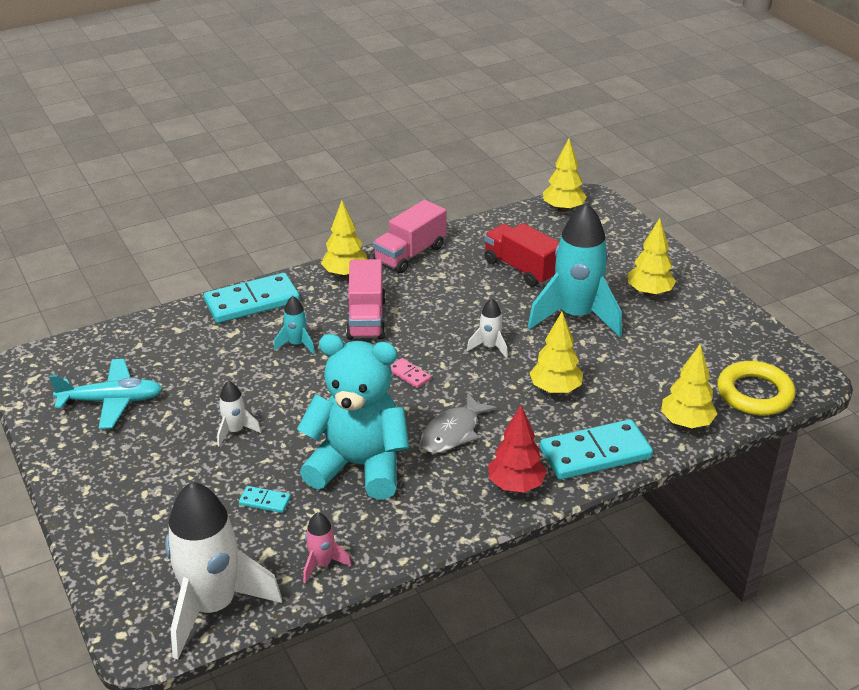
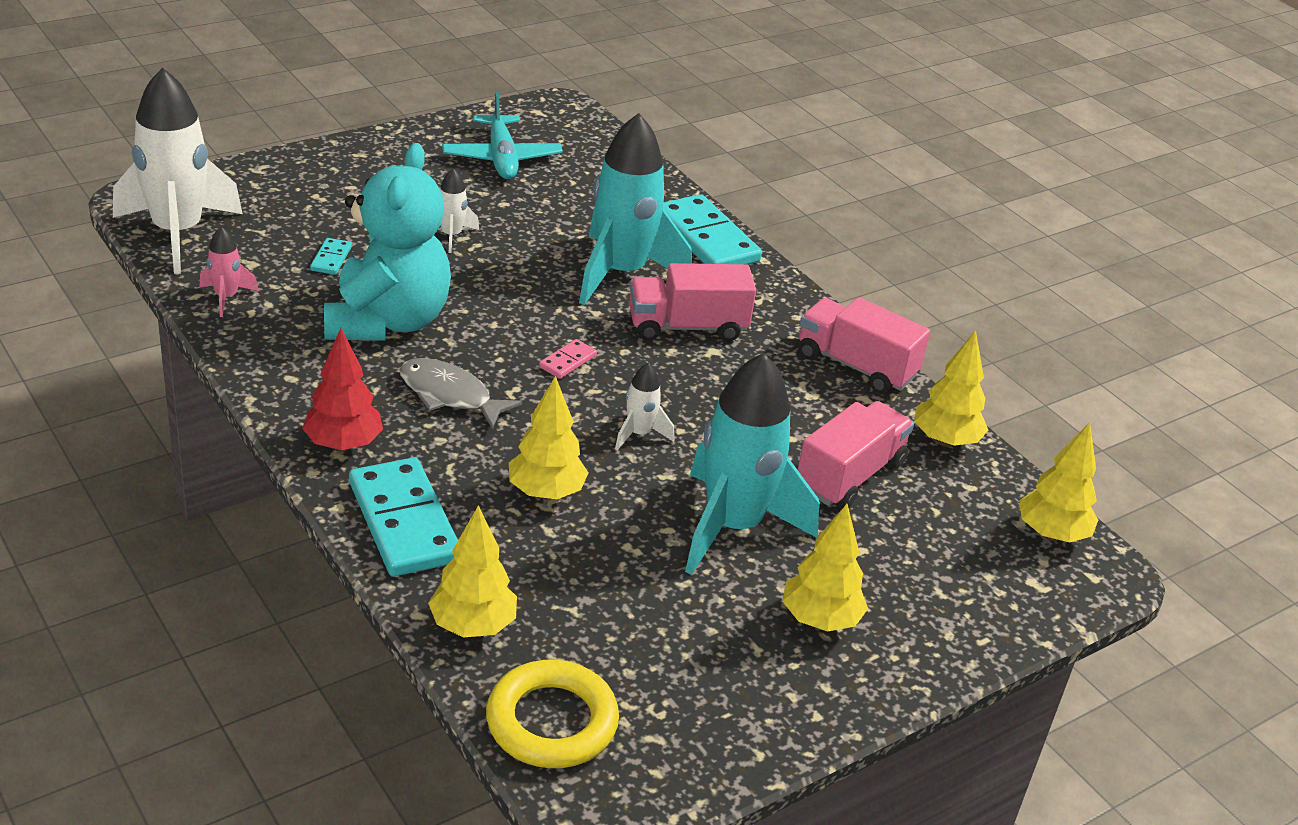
camera: 80 degrees right, 0 degrees up
(296, 344) = (621, 273): turquoise rocket -> turquoise rocket, size x2.27
(345, 274) = (788, 309): yellow tree -> yellow tree (945, 441)
(521, 269) = (850, 475): red truck -> pink truck

